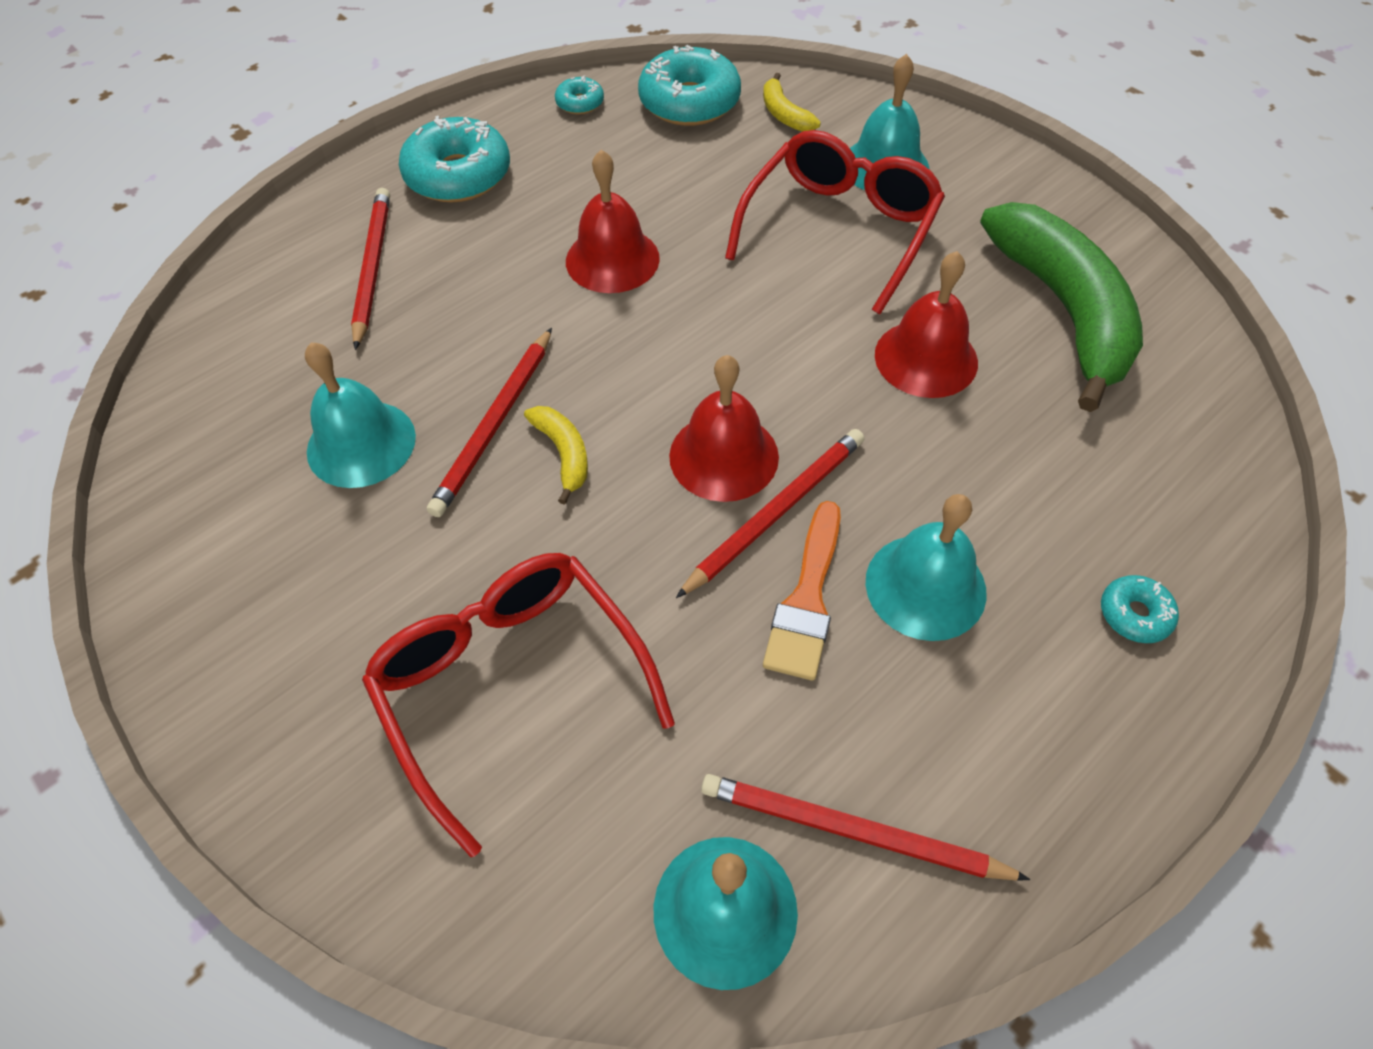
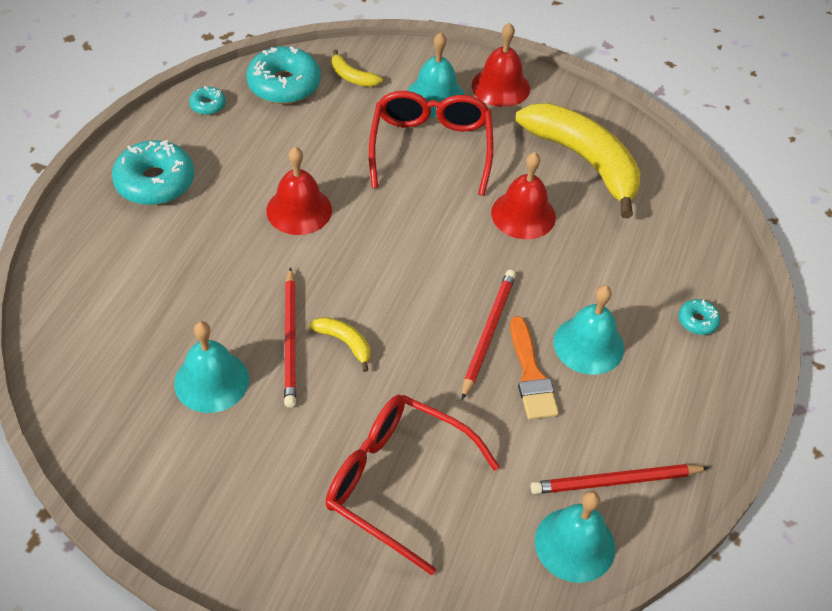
camera: 30 degrees left, 5 degrees down
(372, 268) = (138, 265): red pencil -> none
(724, 456) = (440, 311): red bell -> red bell (500, 86)
(1063, 310) = (584, 161): green banana -> yellow banana

